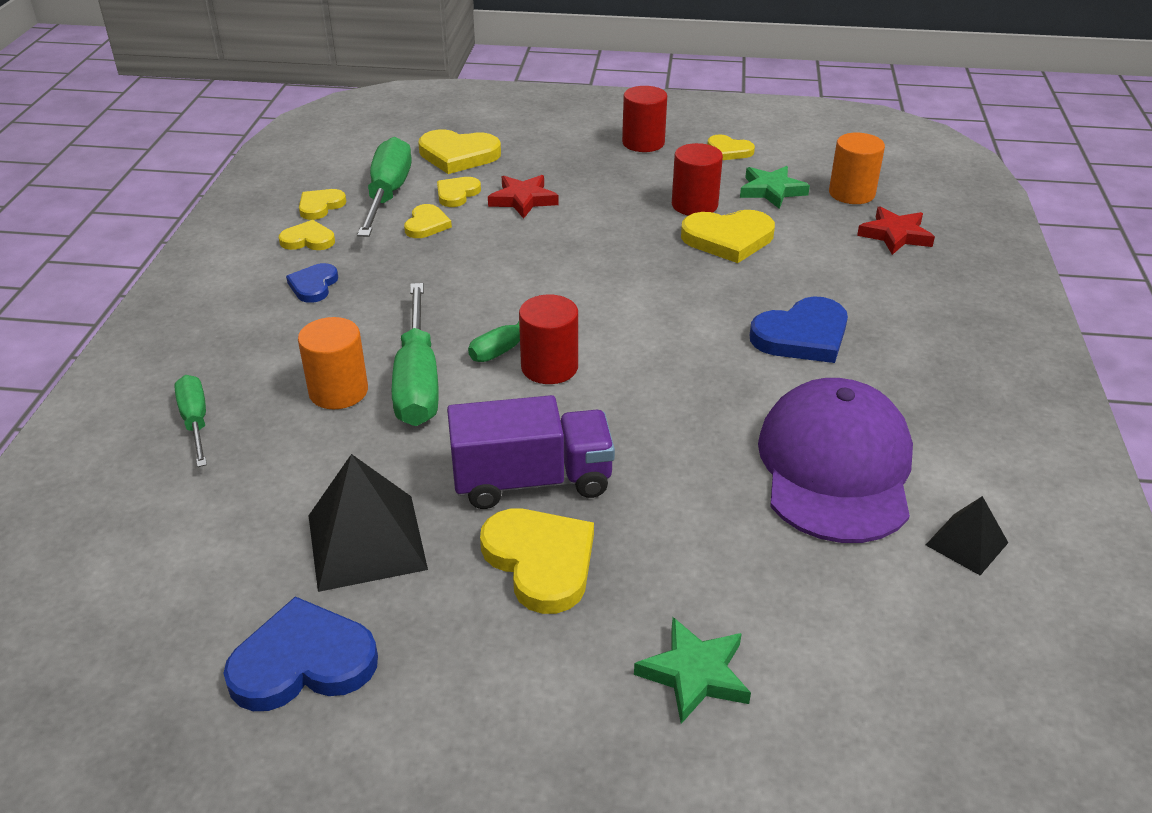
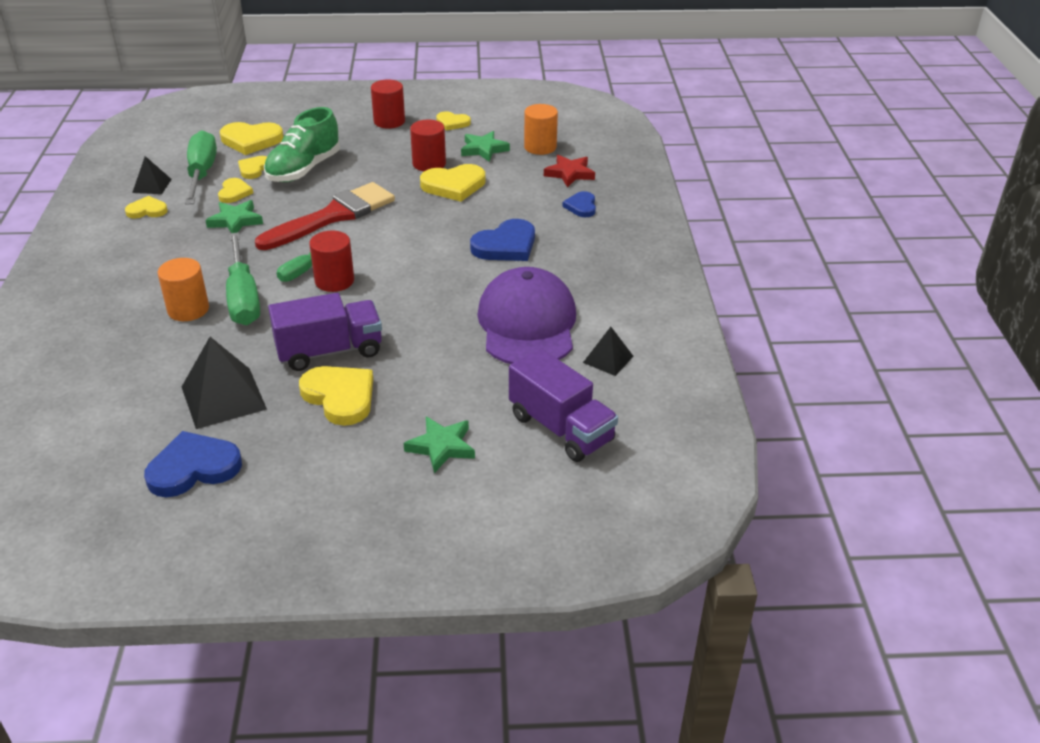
camera: 10 degrees left, 0 degrees up
(195, 421) = (90, 338): green screwdriver -> none
(313, 285) = (157, 242): blue heart -> blue heart (581, 206)
(320, 206) = (152, 186): yellow heart -> black pyramid
(422, 264) = (235, 221): none -> green star
(523, 200) = (304, 169): red star -> green shoe
(556, 269) = (333, 216): none -> red brush
(893, 664) = (561, 428): none -> purple truck

